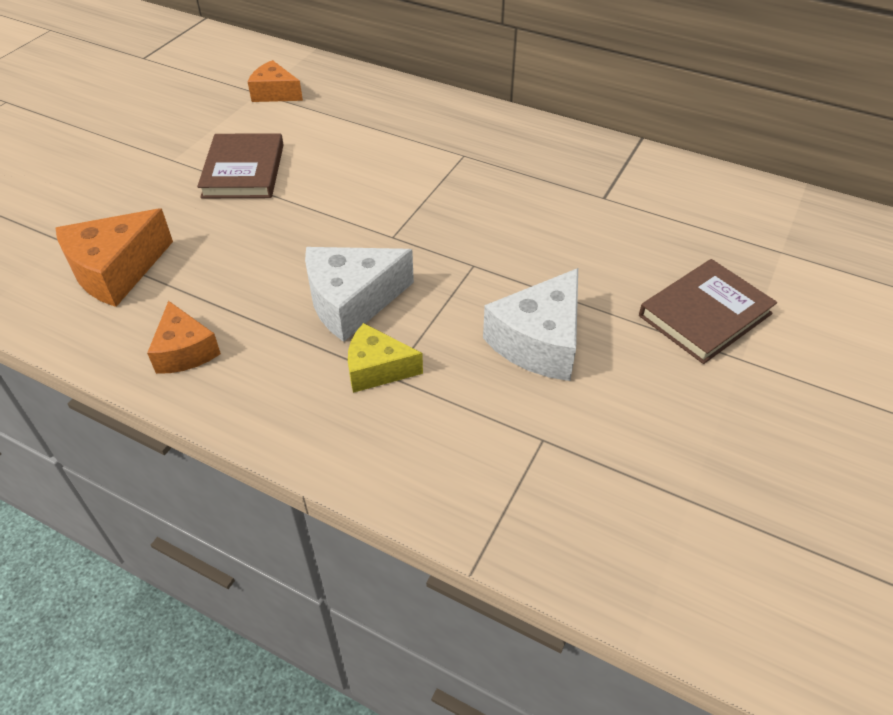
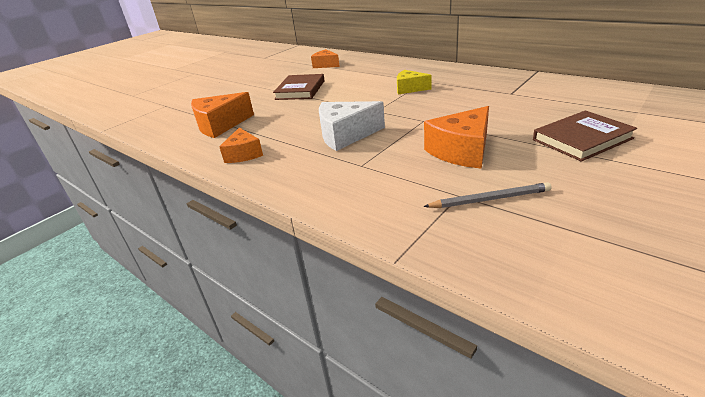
camera: 15 degrees right, 15 degrees down
(377, 369) = (353, 162): yellow cheese -> yellow cheese (409, 89)
(539, 341) = (461, 151): white cheese -> orange cheese
(585, 446) = (489, 199): none -> grey pencil

